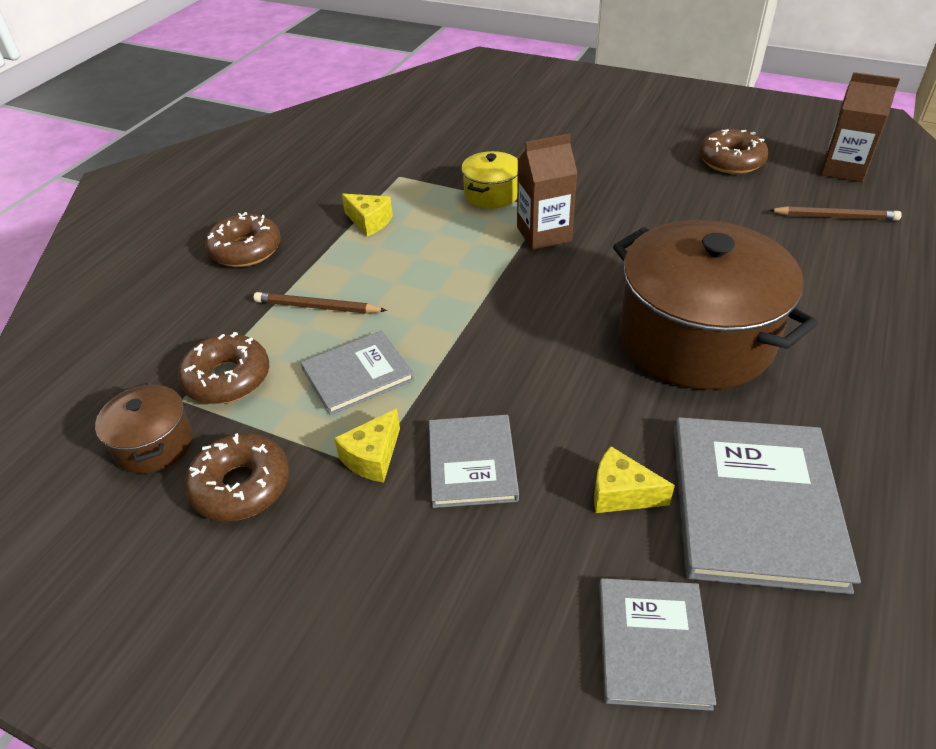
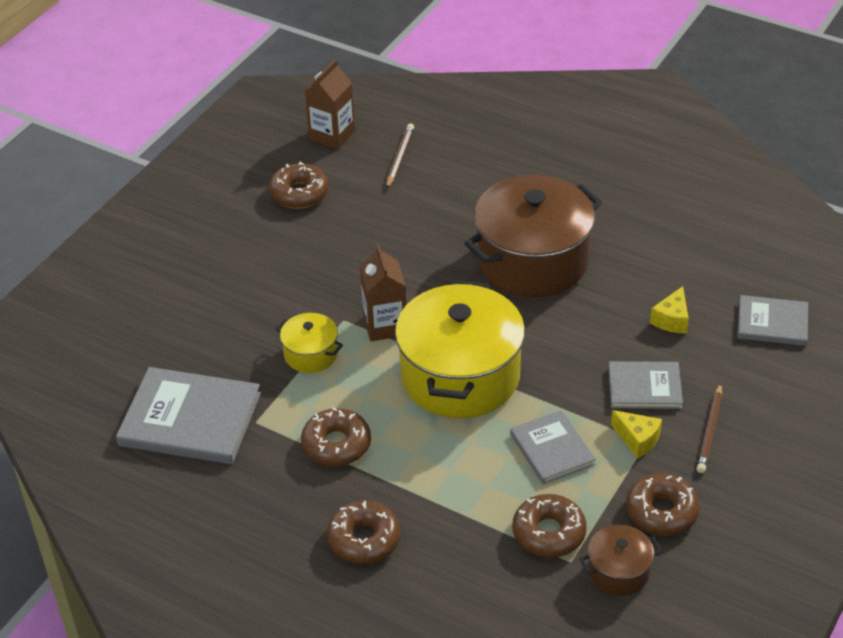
camera: 85 degrees left, 0 degrees up
(317, 307) = (463, 479): brown pencil -> brown pencil (710, 431)
(369, 222) = (336, 445): yellow cheese -> brown donut
(473, 293) = (460, 376): none -> yellow pot
(754, 505) = (681, 265): grey book -> grey book (190, 419)

